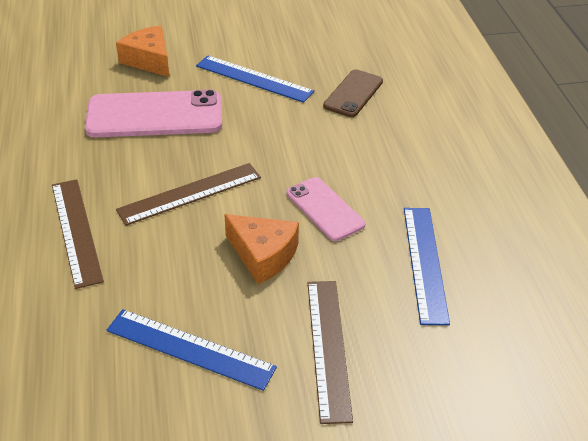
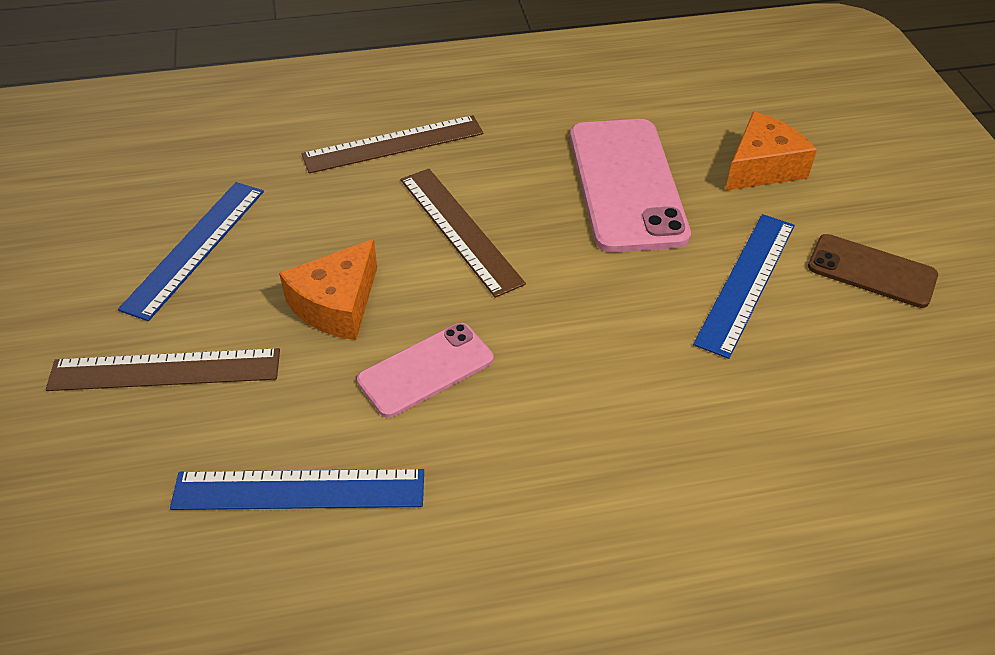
camera: 90 degrees right, 5 degrees up
(353, 94) = (736, 414): brown phone -> brown phone (871, 271)

